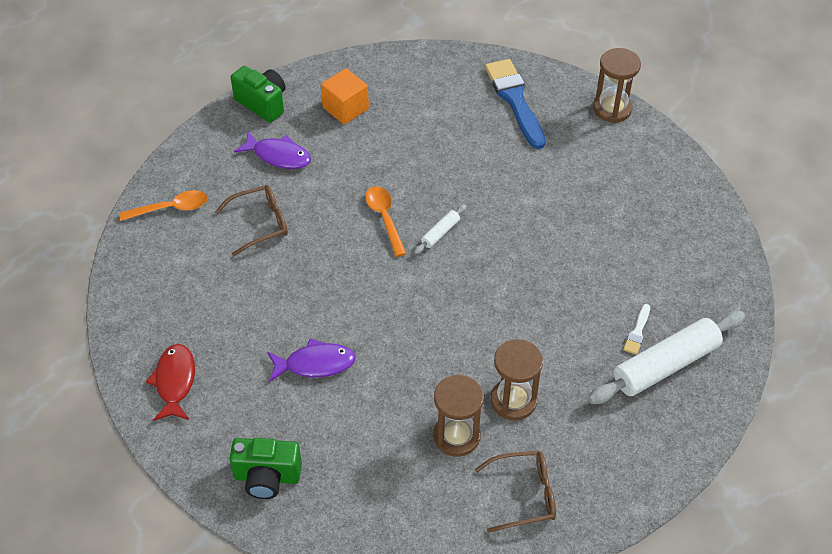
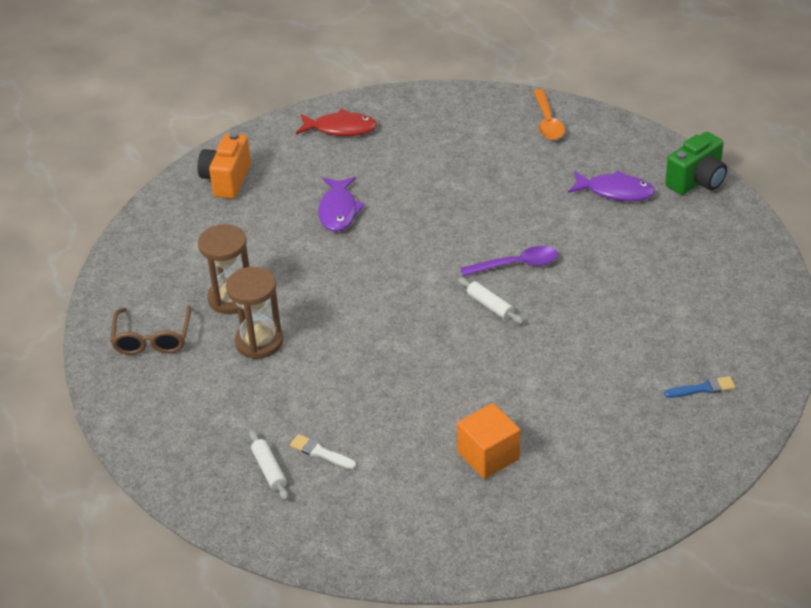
camera: 100 degrees right, 10 degrees down
(260, 223) = (520, 178): brown glasses -> none
(267, 477) = (227, 180): green camera -> orange camera
(278, 156) = (615, 191): purple fish -> purple fish turned 105 degrees counterclockwise
(345, 108) = (689, 242): orange cube -> orange cube (488, 456)
(384, 218) = (516, 265): orange spoon -> purple spoon
(515, 100) = (703, 388): blue brush -> blue brush, size x0.45
(612, 109) = (687, 484): brown hourglass -> none
(666, 365) = (269, 470): white rolling pin -> white rolling pin, size x0.45

